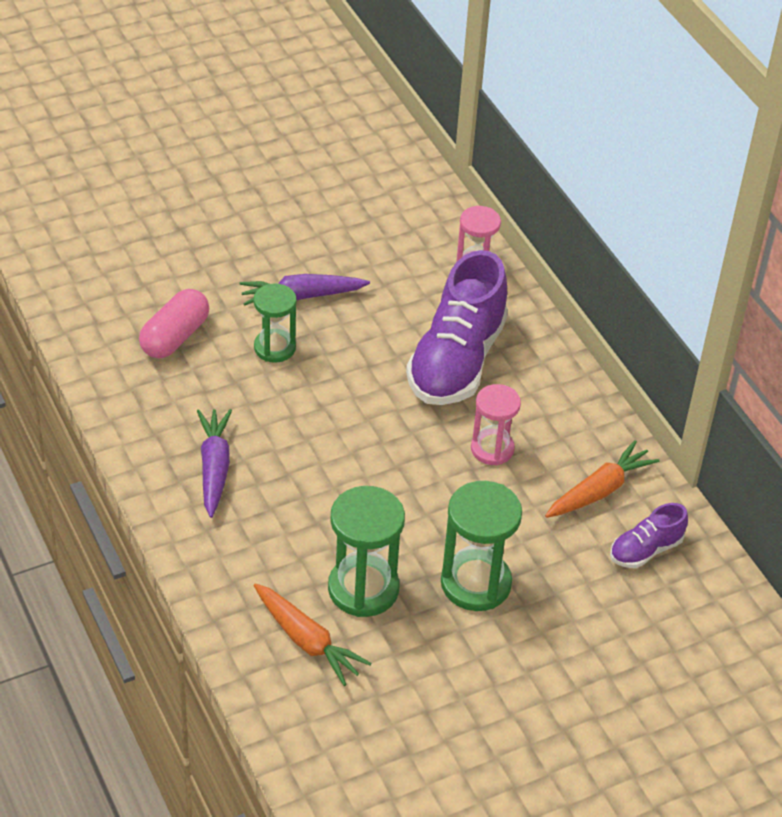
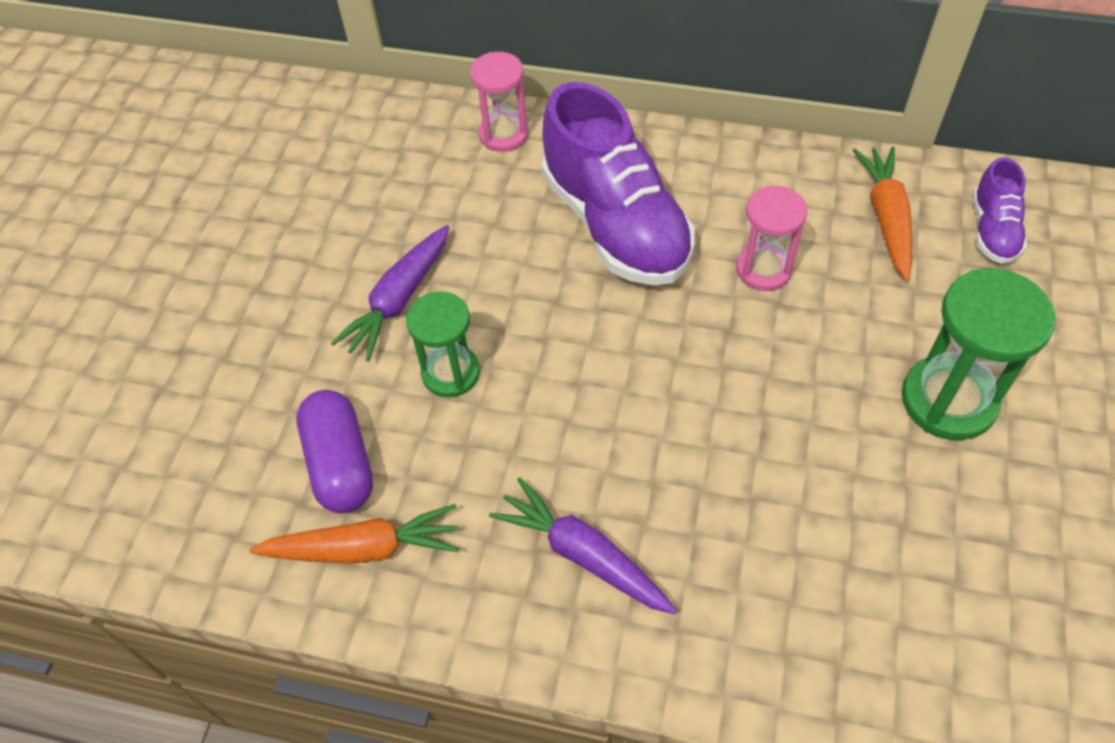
camera: 45 degrees left, 10 degrees up
(175, 337) = (340, 464): pink capsule -> purple capsule
(307, 641) = (935, 629): orange carrot -> orange carrot (363, 548)
(363, 589) = (888, 515): green hourglass -> none

